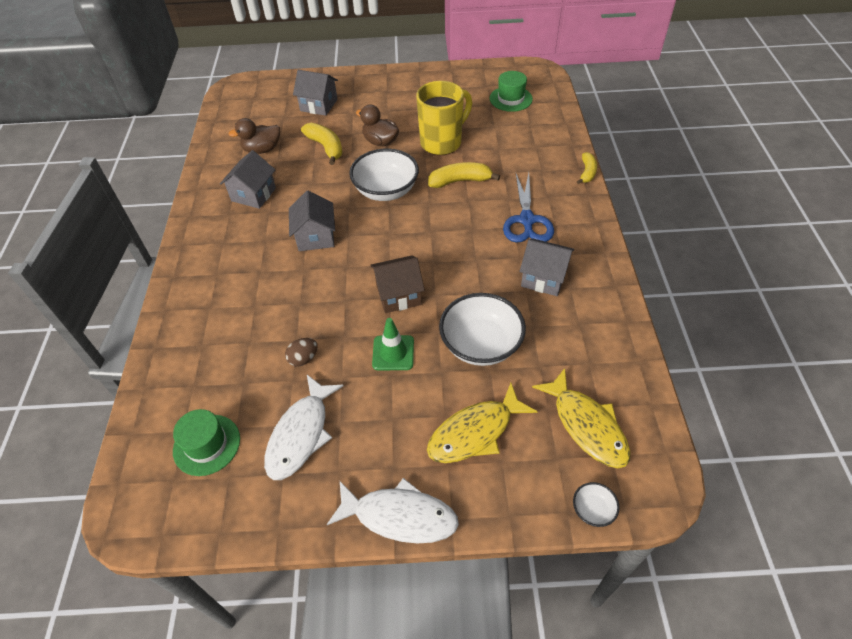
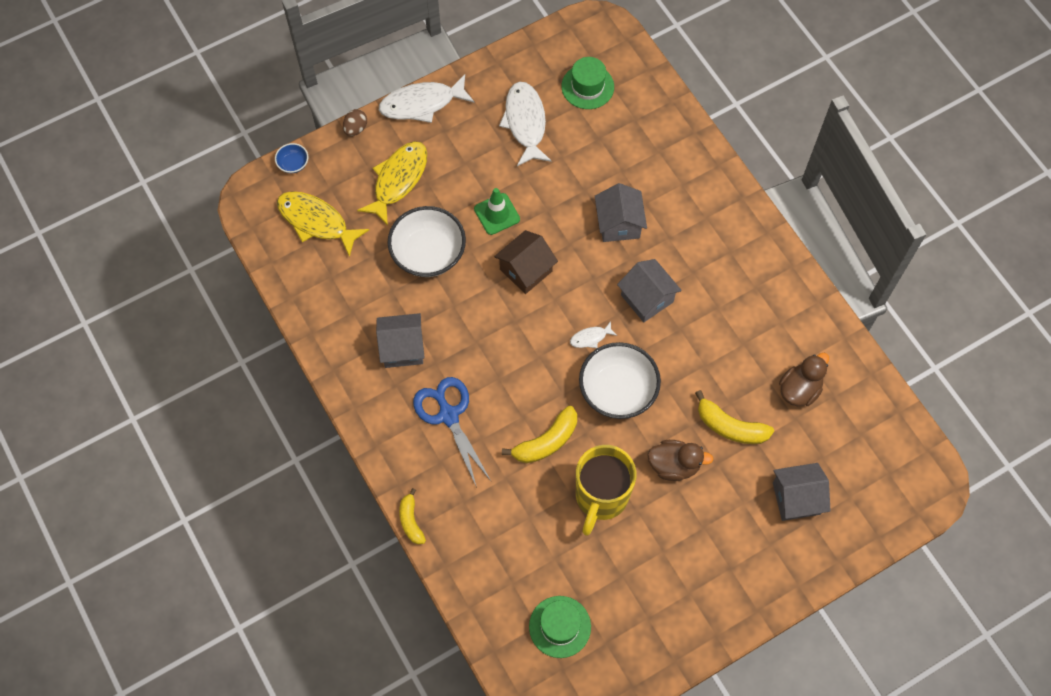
camera: 150 degrees right, 15 degrees up
(253, 194) = (752, 322): grey house -> grey house (619, 224)
(303, 359) = (566, 177): brown egg -> brown egg (355, 128)
(380, 228) = (590, 338): none -> white fish
(592, 510) = (293, 164): white bowl -> blue bowl

